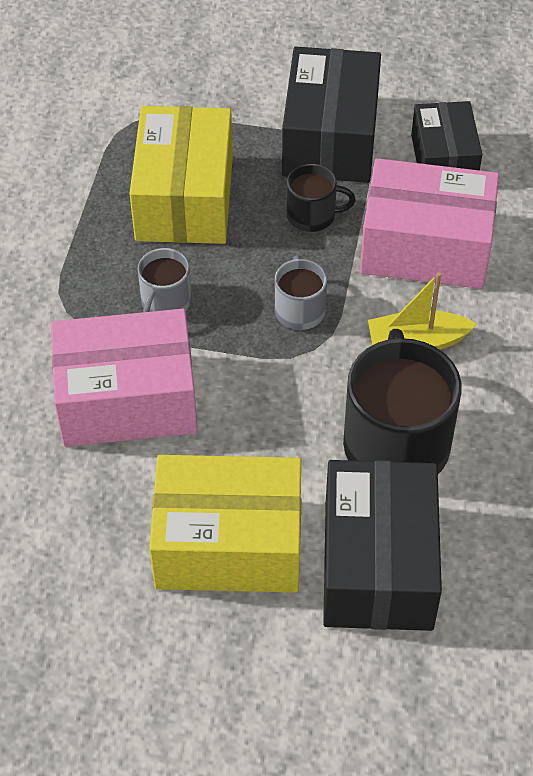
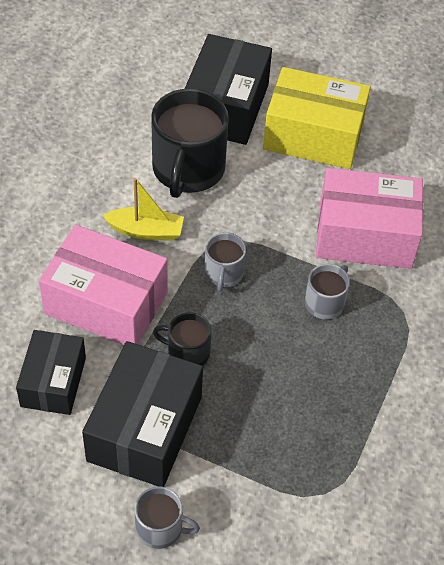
camera: 170 degrees left, 0 degrees up
(184, 198) = (292, 394): yellow box -> none
(284, 67) = (160, 528): none -> grey mug

